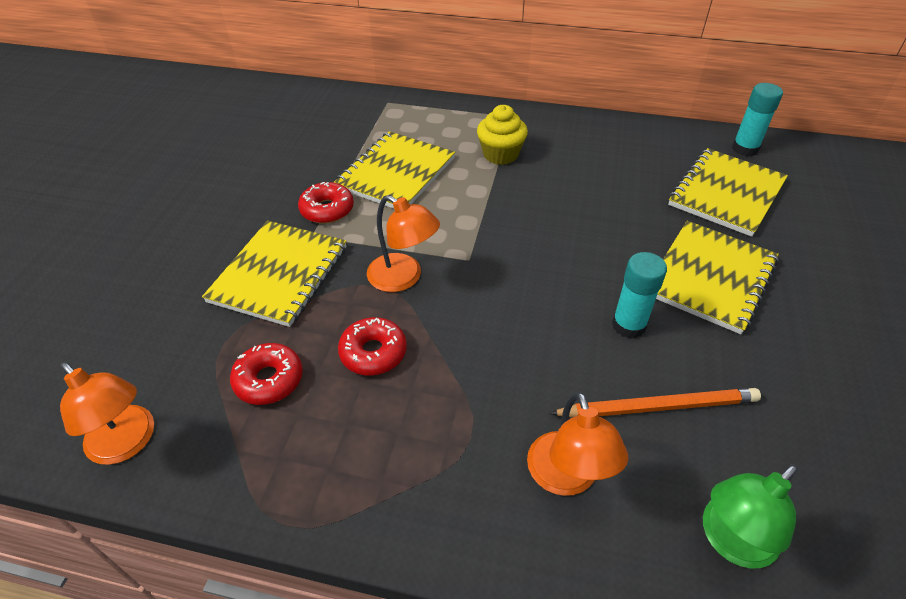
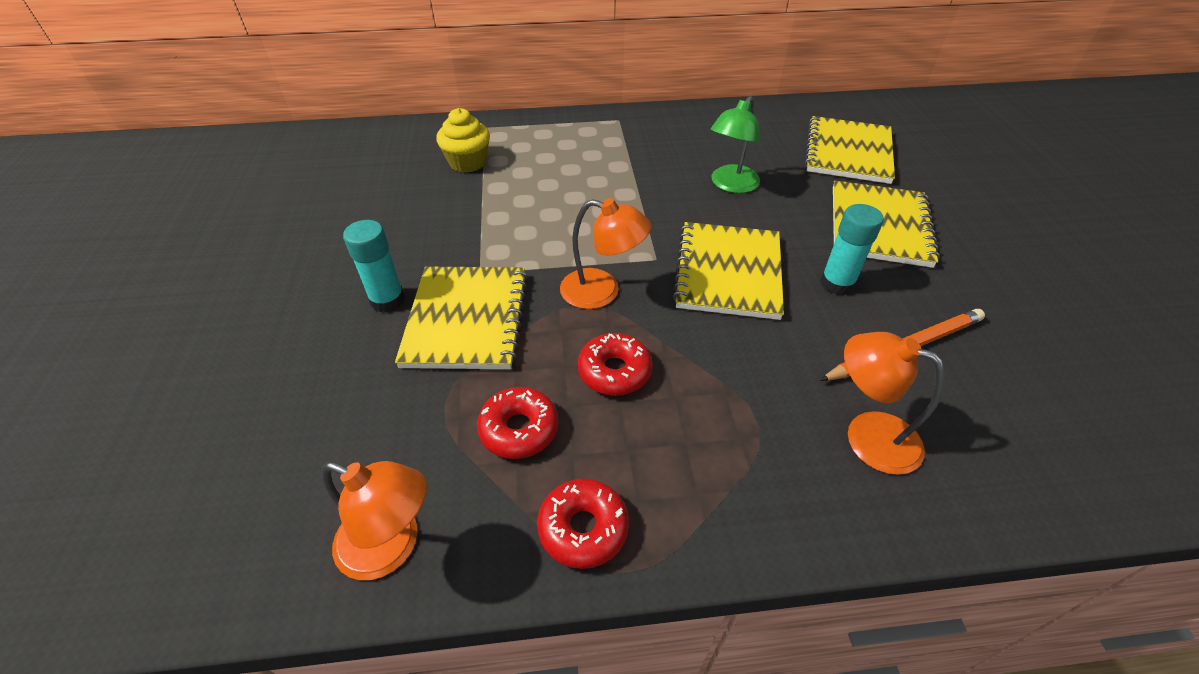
camera: 20 degrees left, 0 degrees up
(327, 210) = (481, 243): red donut -> red donut (583, 528)
(396, 173) = (534, 193): yellow notebook -> yellow notebook (728, 272)
(500, 154) = (628, 156): yellow cupcake -> yellow cupcake (468, 162)
(567, 478) = (867, 435): orange lamp -> orange lamp turned 150 degrees clockwise
(730, 541) = (1032, 446): green lamp -> green lamp (730, 185)
(745, 149) = (840, 112): turquoise glue stick -> turquoise glue stick (387, 300)

